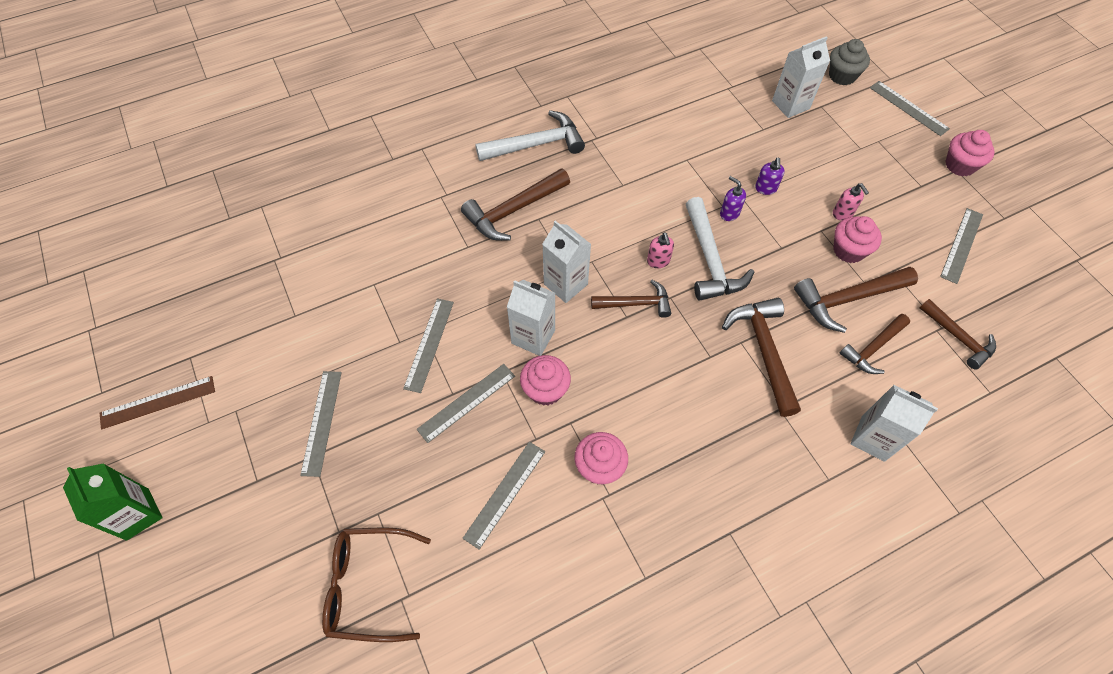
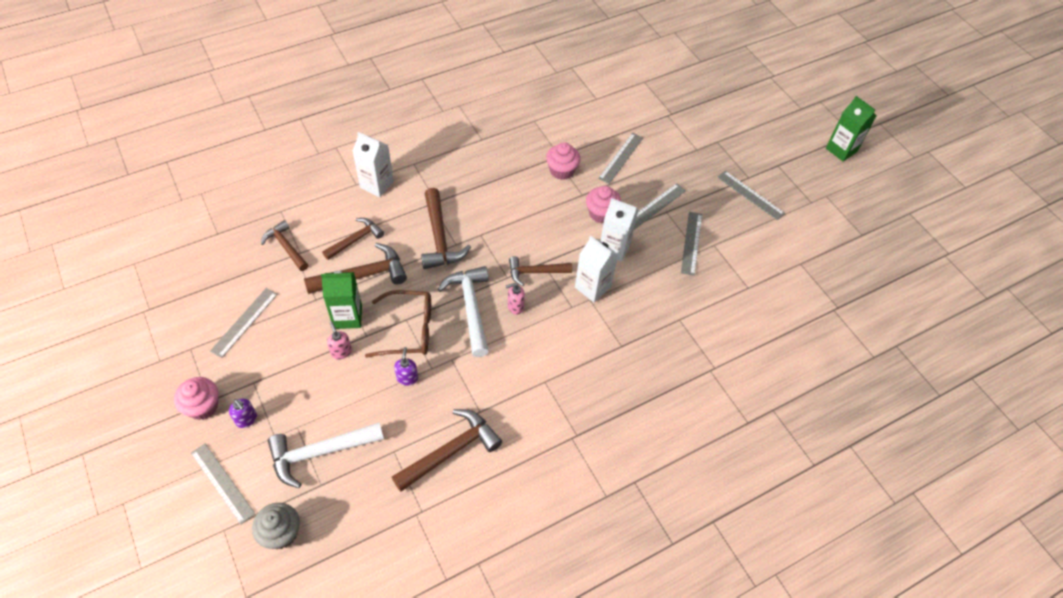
camera: 175 degrees right, 5 degrees down
(158, 402) = (867, 207): brown ruler -> none
(322, 422) = (750, 195): grey ruler -> grey ruler turned 45 degrees counterclockwise
(368, 586) = (691, 119): brown glasses -> brown glasses (409, 330)
(513, 210) = (645, 353): brown hammer -> brown hammer (451, 451)
(536, 144) = (633, 428): white hammer -> white hammer (320, 452)
(658, 261) = (515, 306): pink soap dispenser -> pink soap dispenser turned 90 degrees counterclockwise
(729, 213) = (447, 352): purple soap dispenser -> purple soap dispenser (246, 419)
(790, 105) = (355, 486): white carton -> none
(848, 250) = (347, 317): pink cupcake -> green carton

